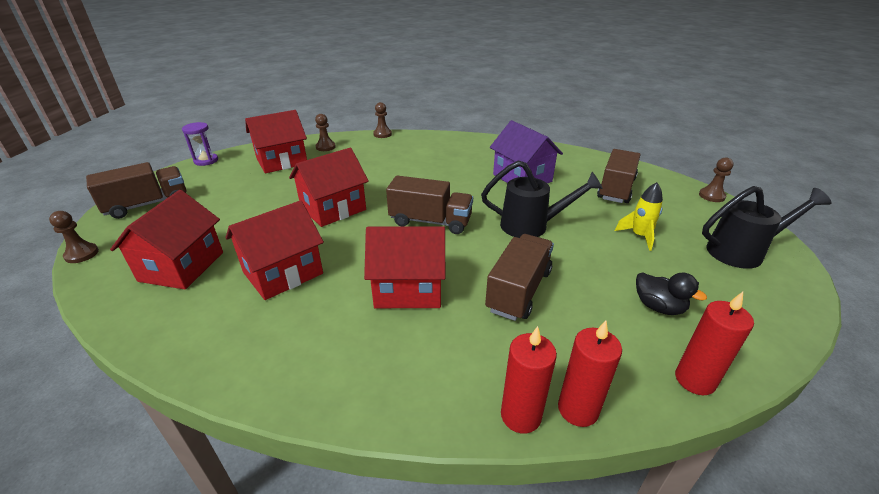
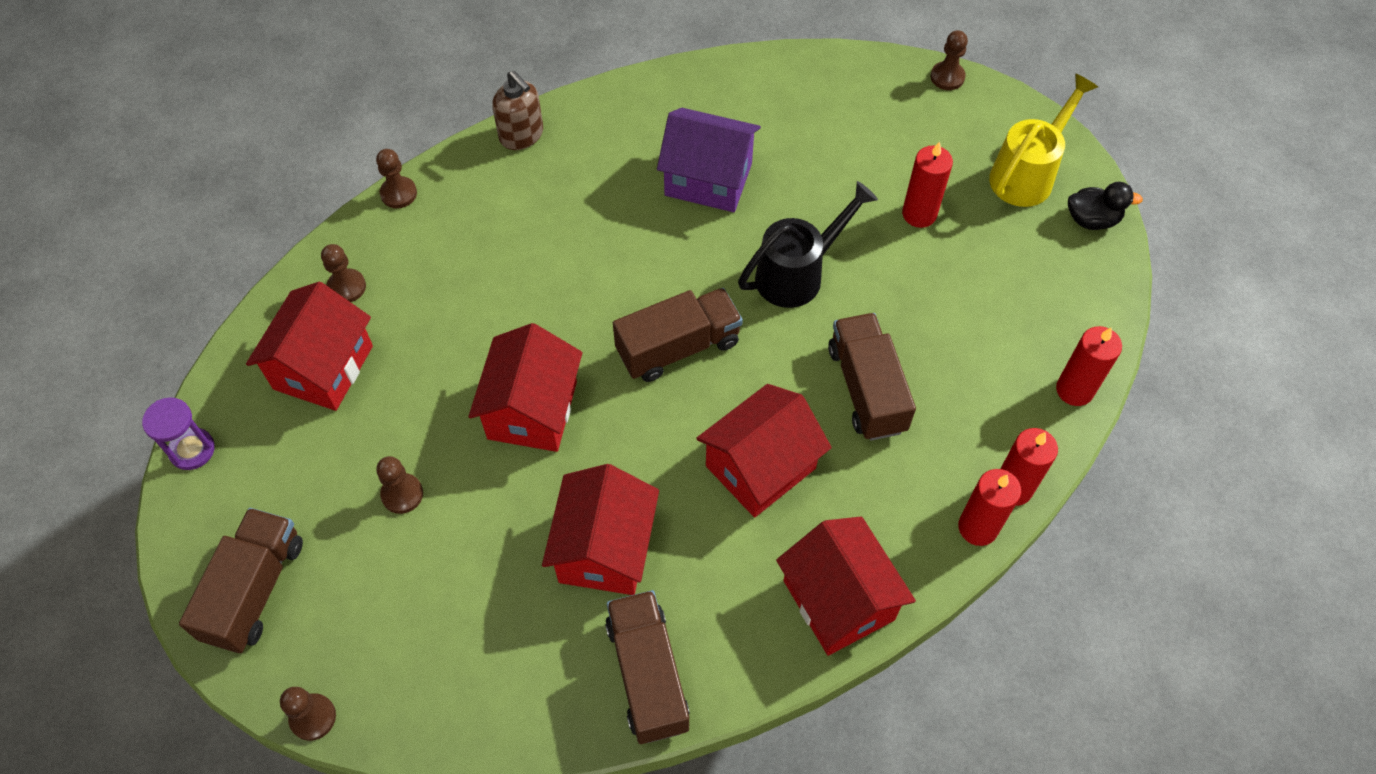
camera: 40 degrees left, 25 degrees up
(182, 266) = (474, 631): red house -> red house (838, 600)
(242, 207) = (402, 494): none -> brown pawn
(452, 138) = (522, 135): none -> brown soap dispenser
(616, 189) = (837, 130): brown truck -> brown truck (648, 675)
(639, 236) = (919, 214): yellow rocket -> red candle
(658, 307) = (1000, 318): black duck -> black duck (1092, 219)
(742, 252) = (1027, 174): black watering can -> yellow watering can

